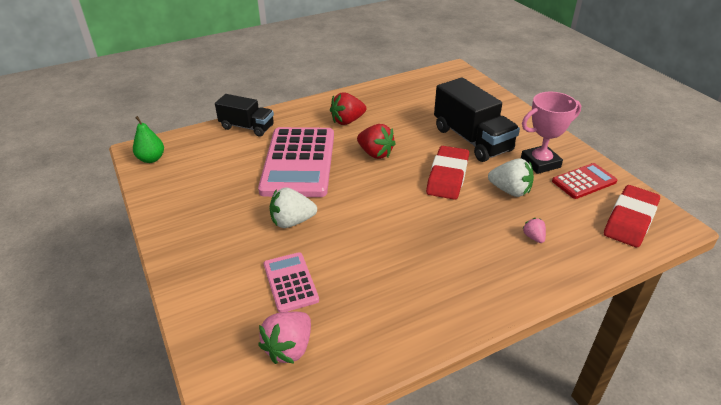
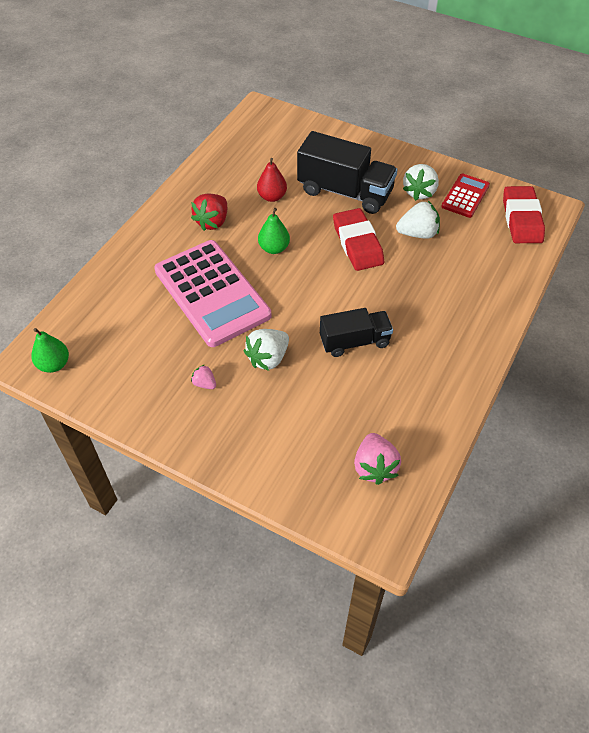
camera: 35 degrees left, 15 degrees up
(247, 127) = (116, 277): black truck -> black truck (354, 341)
(290, 282) = (322, 414): pink calculator -> none
(375, 153) = (274, 248): red strawberry -> green pear
(408, 122) = (272, 197): none -> red pear
(533, 237) = (468, 271): pink strawberry -> pink strawberry (204, 383)
(540, 163) = (419, 192): pink trophy -> white strawberry

